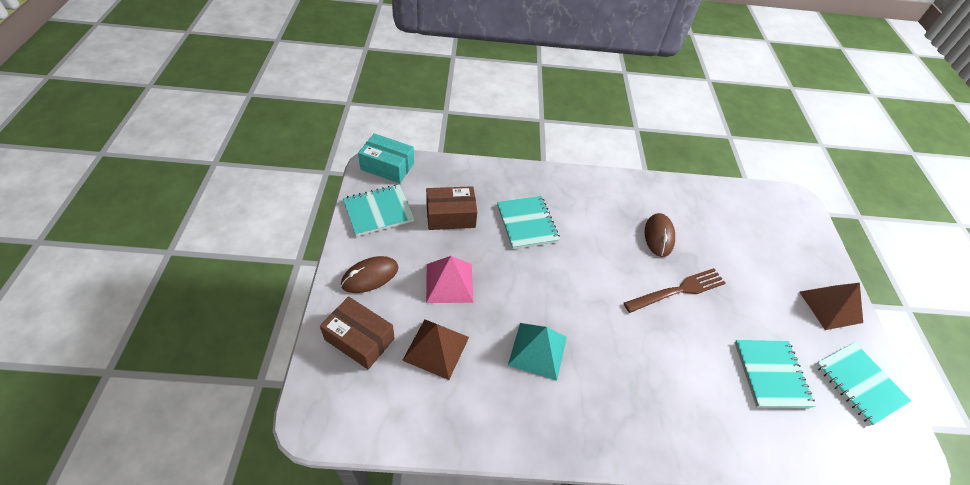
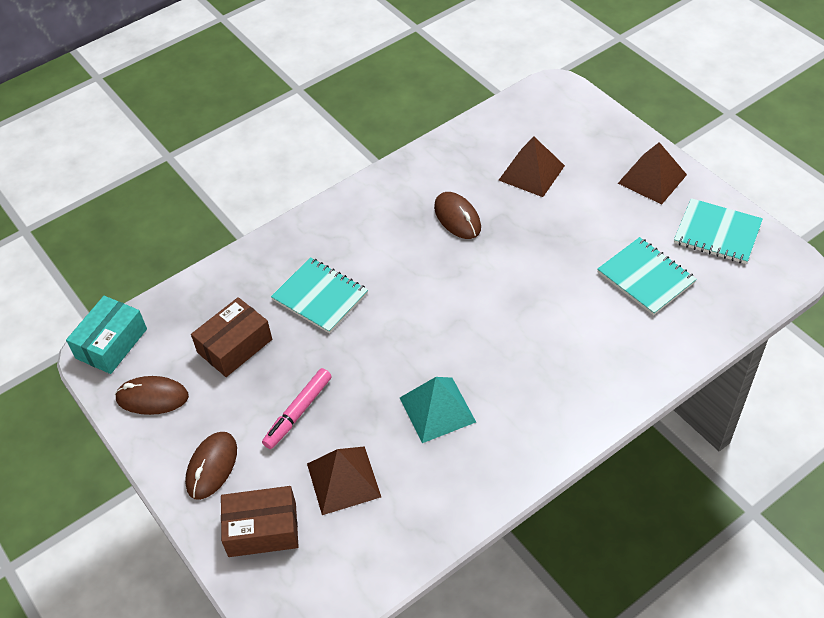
camera: 30 degrees left, 0 degrees up
(378, 211) = (152, 398): turquoise notebook -> brown mouse
(387, 166) = (111, 343): turquoise box -> turquoise box turned 45 degrees counterclockwise
(449, 283) = (298, 412): pink pyramid -> pink marker
(678, 290) = (515, 259): brown fork -> none
(736, 242) = (531, 173): none -> brown pyramid

